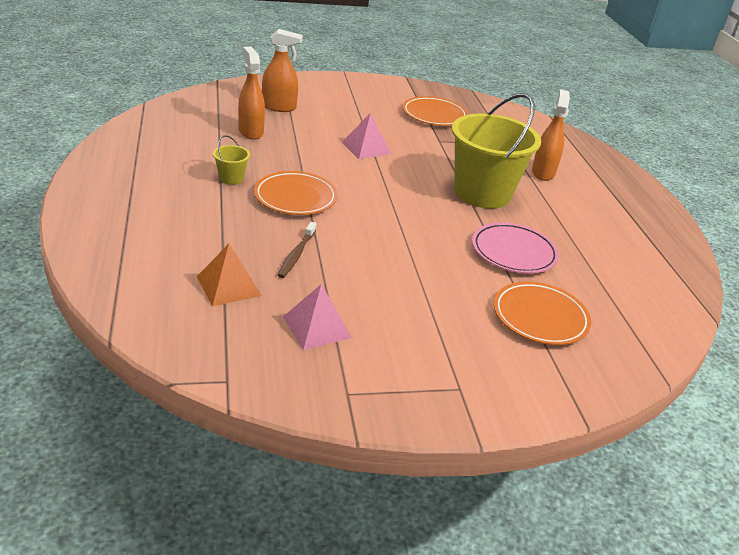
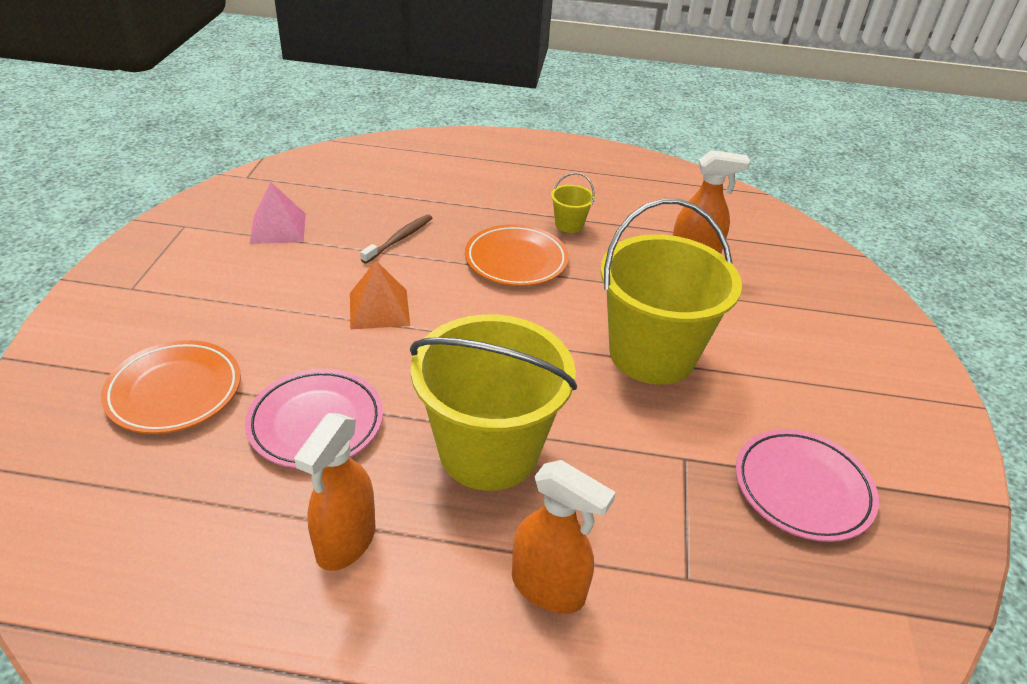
camera: 110 degrees right, 5 degrees up
(229, 286) = (367, 194): orange pyramid -> orange pyramid (379, 309)
(279, 107) = (782, 295): orange spray bottle -> orange spray bottle (345, 541)
(296, 254) = (399, 239): brown toothbrush -> brown toothbrush turned 90 degrees clockwise
(366, 148) = (652, 354): pink pyramid -> yellow bucket
(434, 115) = (802, 488): orange plate -> pink plate

